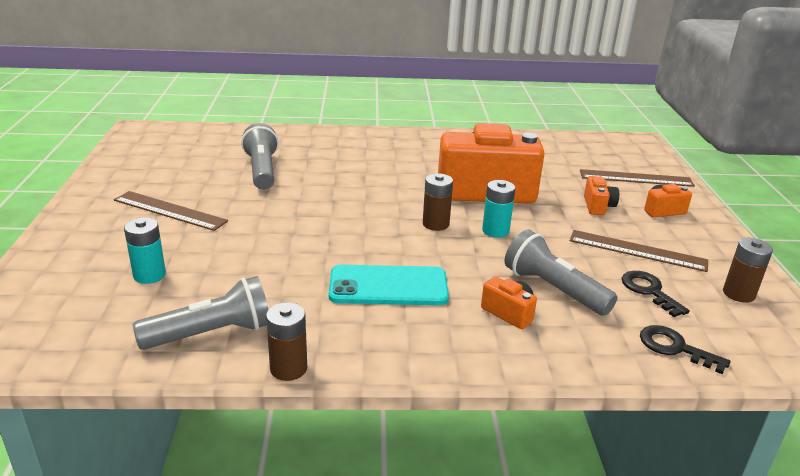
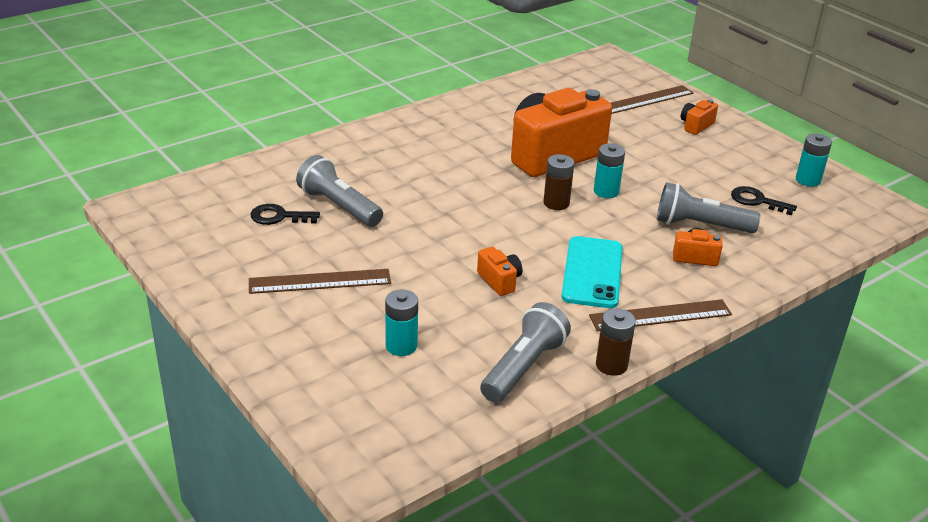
camera: 35 degrees left, 5 degrees up
(388, 286) = (592, 272): turquoise phone -> turquoise phone turned 45 degrees counterclockwise
(598, 206) = (649, 139): orange camera -> orange camera (499, 281)
(637, 251) = (716, 170): brown ruler -> brown ruler (660, 315)
(675, 348) = (813, 238): black key -> black key (279, 217)
(738, 294) = (808, 180): brown battery -> turquoise battery

